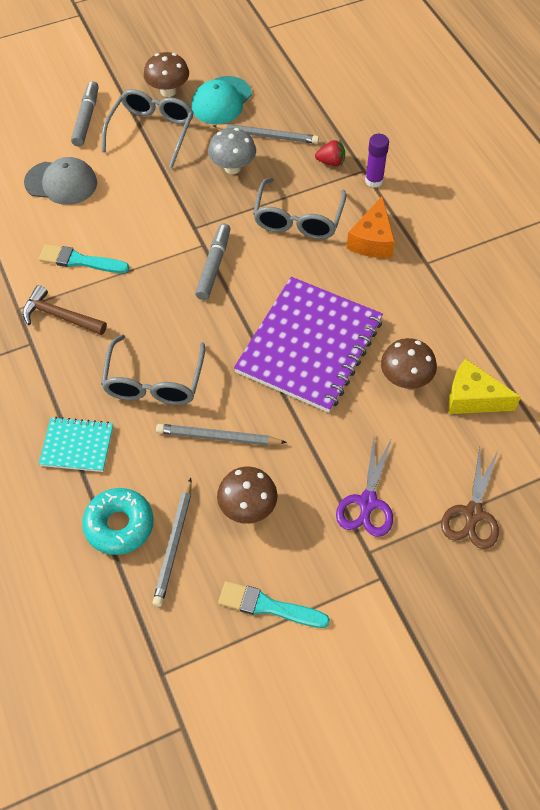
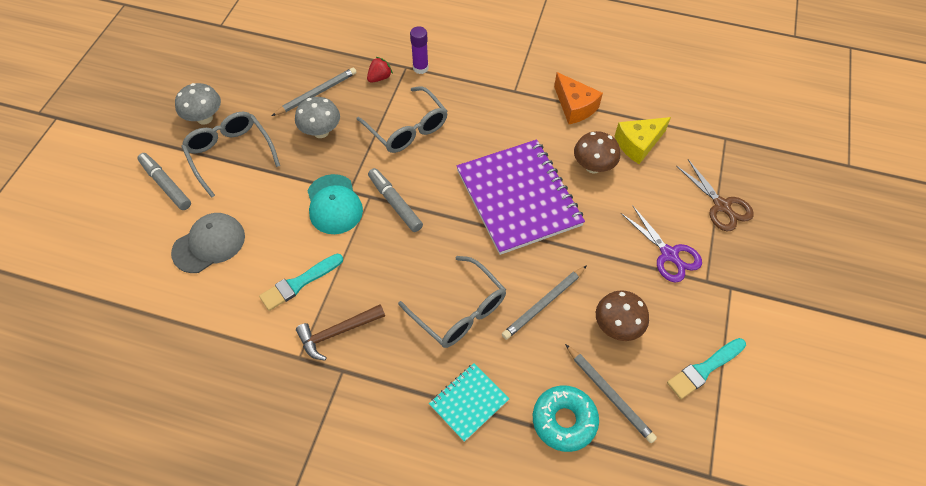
camera: 50 degrees left, 0 degrees up
(168, 91) = (204, 118): brown mushroom -> grey mushroom
(221, 101) = (253, 95): turquoise cap -> turquoise cap (334, 204)
(372, 240) = (468, 104): orange cheese -> orange cheese (575, 106)

